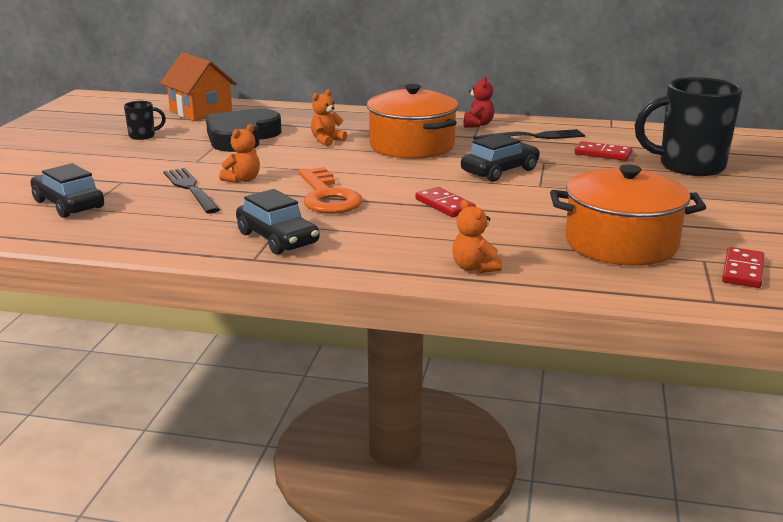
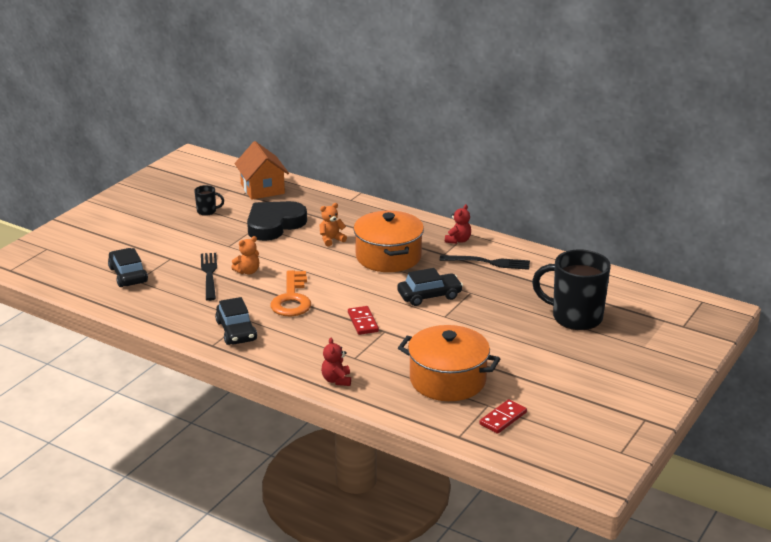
camera: 20 degrees right, 5 degrees up
(474, 268) = (336, 380): orange teddy bear -> red teddy bear
(603, 154) = (523, 291): red domino -> none

